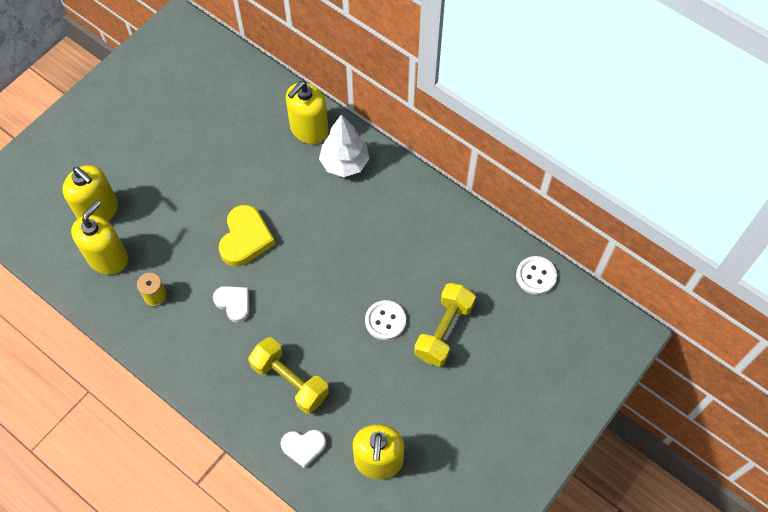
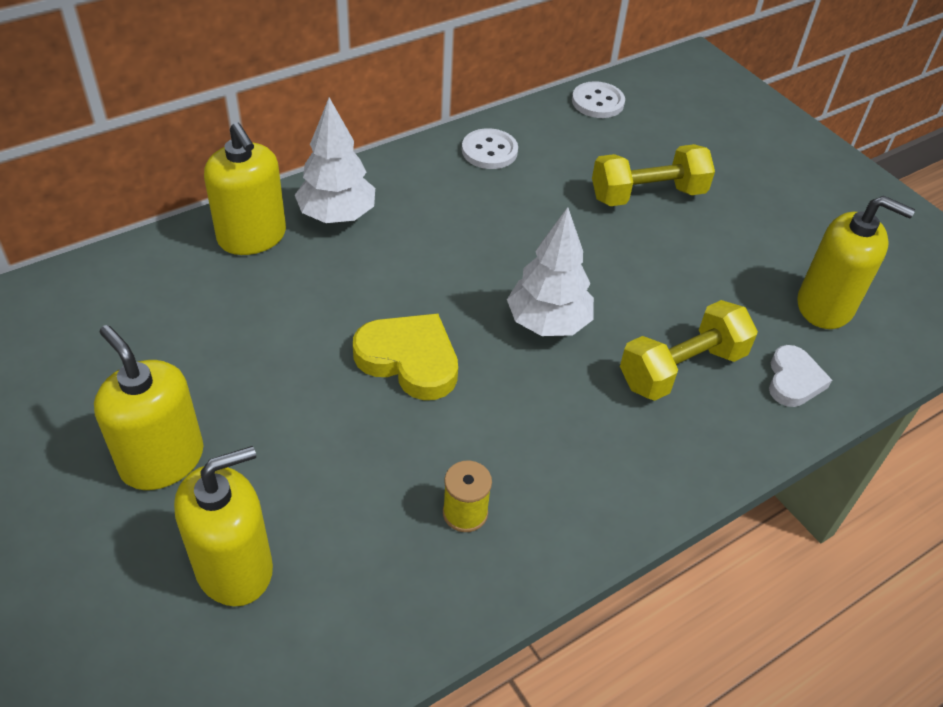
camera: 75 degrees left, 15 degrees down
(108, 258) = (350, 574): yellow soap dispenser -> yellow soap dispenser (162, 460)
(234, 303) = (523, 404): white heart -> none
(300, 300) = (548, 323): none -> white tree
(385, 321) = (615, 243): white button -> white button (489, 151)
(443, 331) = (647, 195): yellow dumbbell -> yellow dumbbell turned 60 degrees counterclockwise

